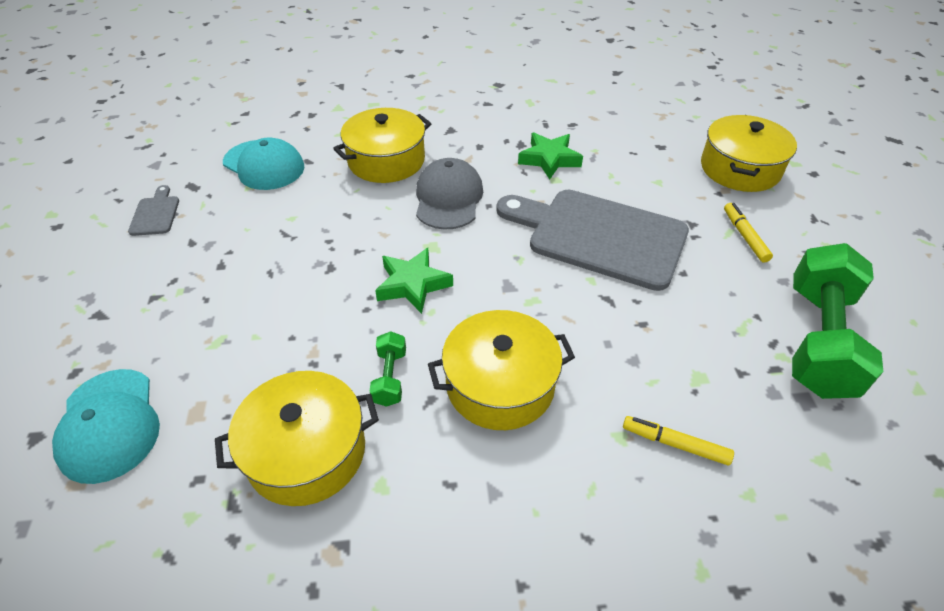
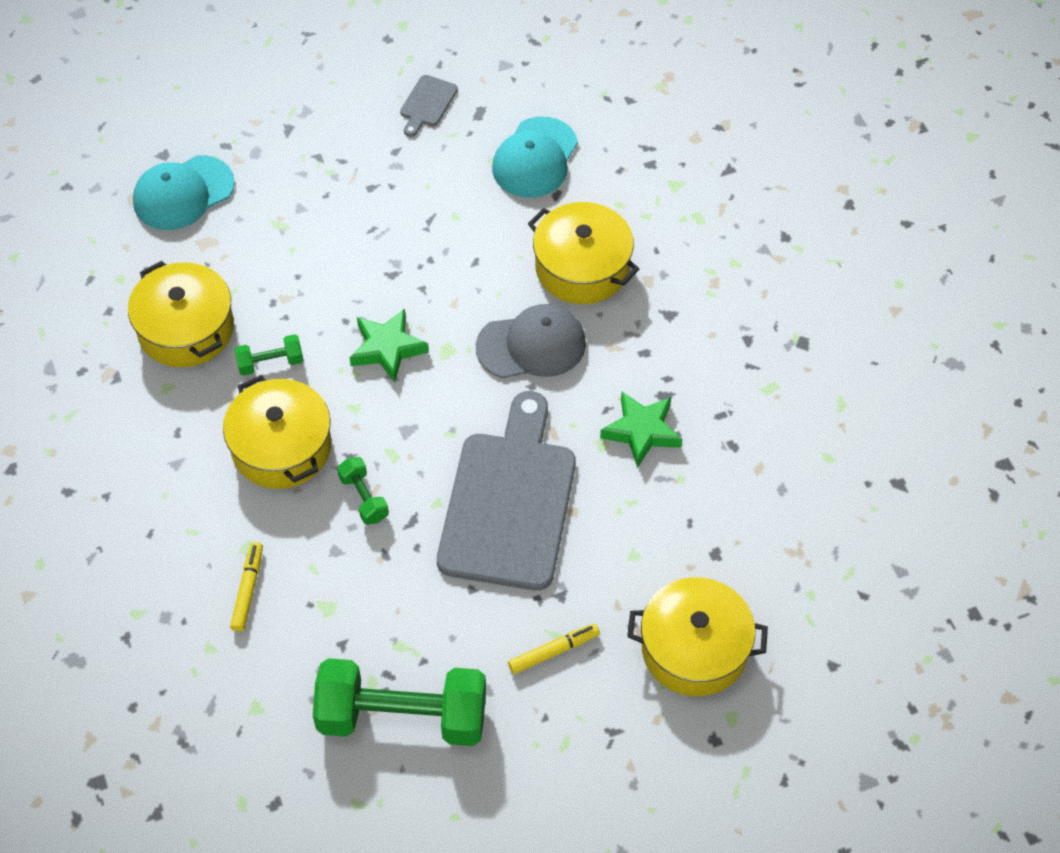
camera: 75 degrees right, 10 degrees up
(155, 214) = (427, 104): grey cutting board -> grey cutting board turned 135 degrees clockwise
(576, 329) = (364, 498): none -> green dumbbell

